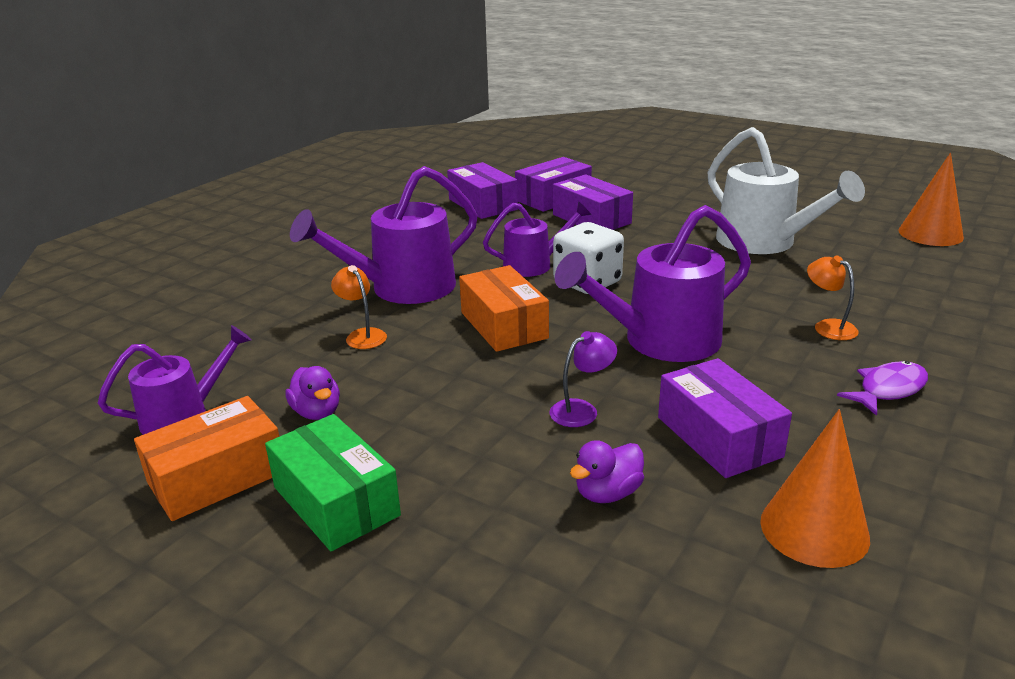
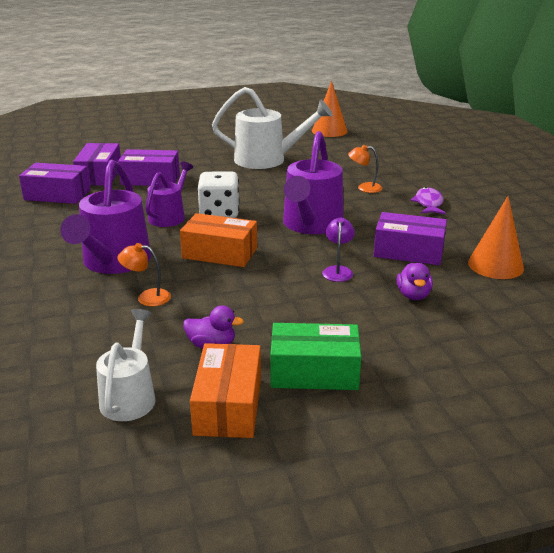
camera: 50 degrees left, 0 degrees up
(184, 415) = (130, 396): purple watering can -> white watering can

